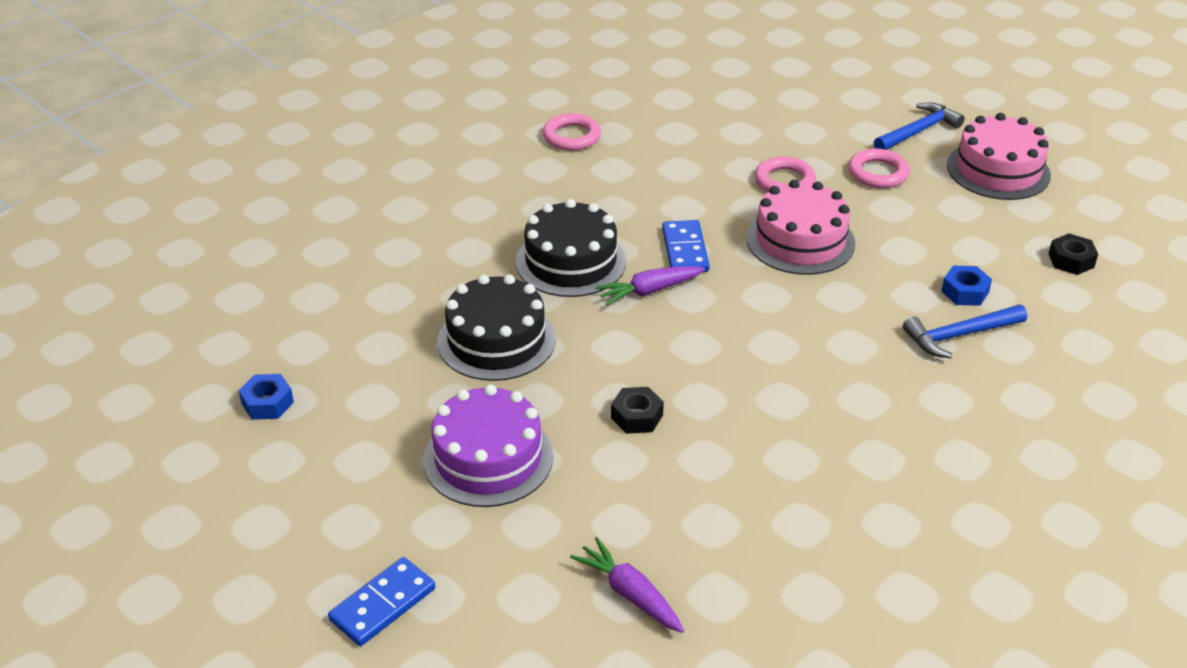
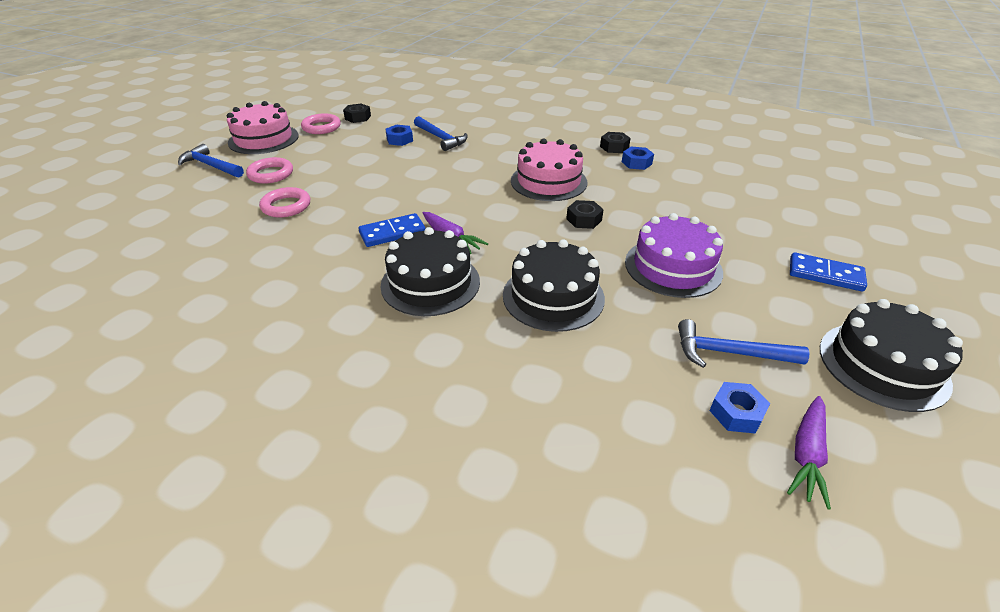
camera: 110 degrees left, 0 degrees up
(229, 548) = (883, 365): none -> black cake
(331, 436) = (729, 353): none -> blue hammer
(571, 136) = (210, 332): pink ring -> pink ring (321, 127)
(630, 593) = (714, 197): purple carrot -> purple carrot (806, 455)
(789, 547) = (636, 163): none -> blue nut
(800, 241) = (364, 191): pink cake -> pink cake (548, 181)
(864, 542) = (614, 147): none -> black nut

